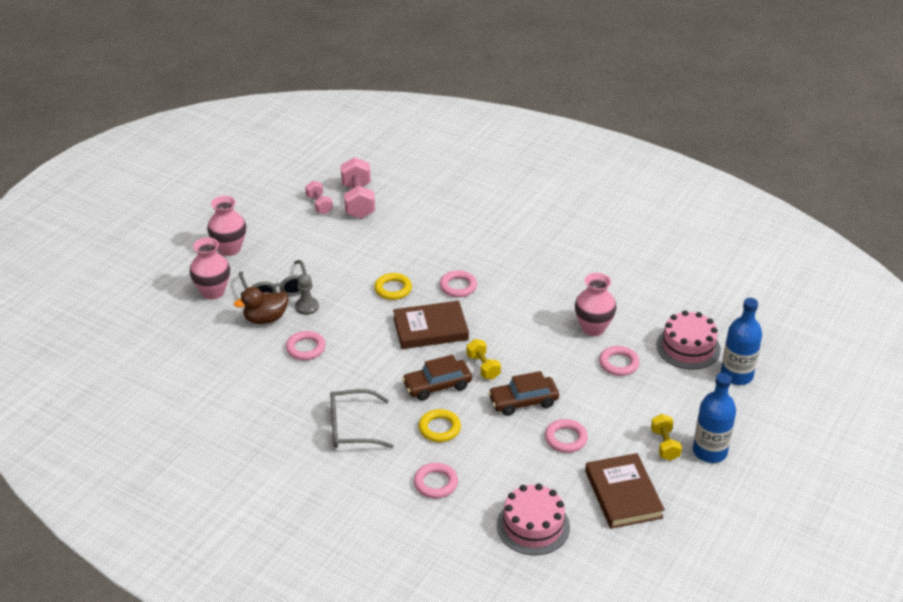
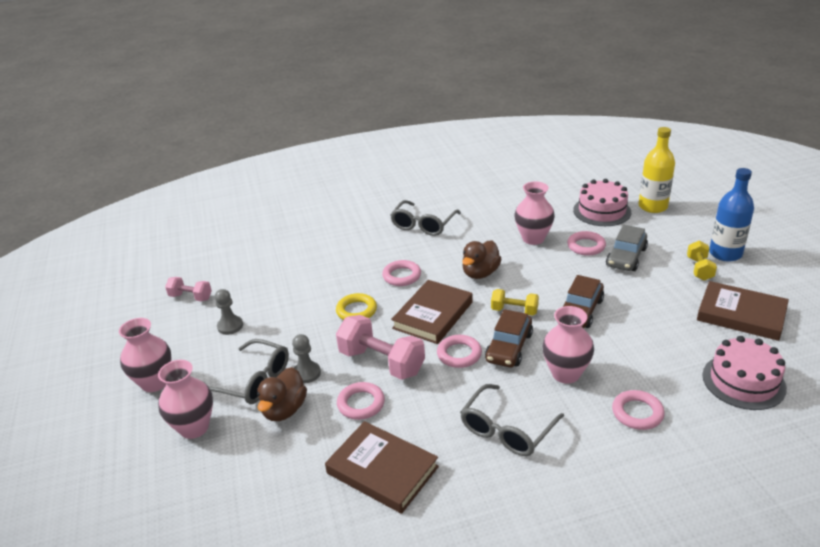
camera: 45 degrees left, 5 degrees down
(261, 391) = (382, 470): none -> brown book
(312, 243) = (230, 326): none -> grey pawn
(358, 201) = (222, 274): pink dumbbell -> pink dumbbell (381, 362)
(439, 428) = (565, 373): yellow ring -> pink vase
(510, 324) = (480, 273): none -> brown duck
(538, 258) = (423, 225): none -> grey glasses
(565, 438) = (647, 311): pink ring -> pink ring (459, 354)
(630, 394) = (626, 257): none -> grey car
(664, 445) = (699, 269): yellow dumbbell -> yellow dumbbell turned 60 degrees clockwise
(736, 375) = (652, 206): blue bottle -> yellow bottle

